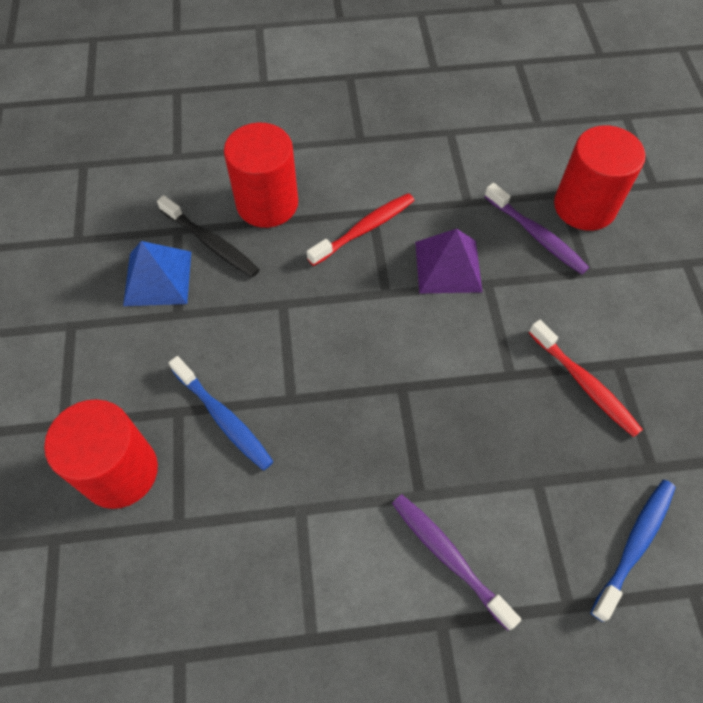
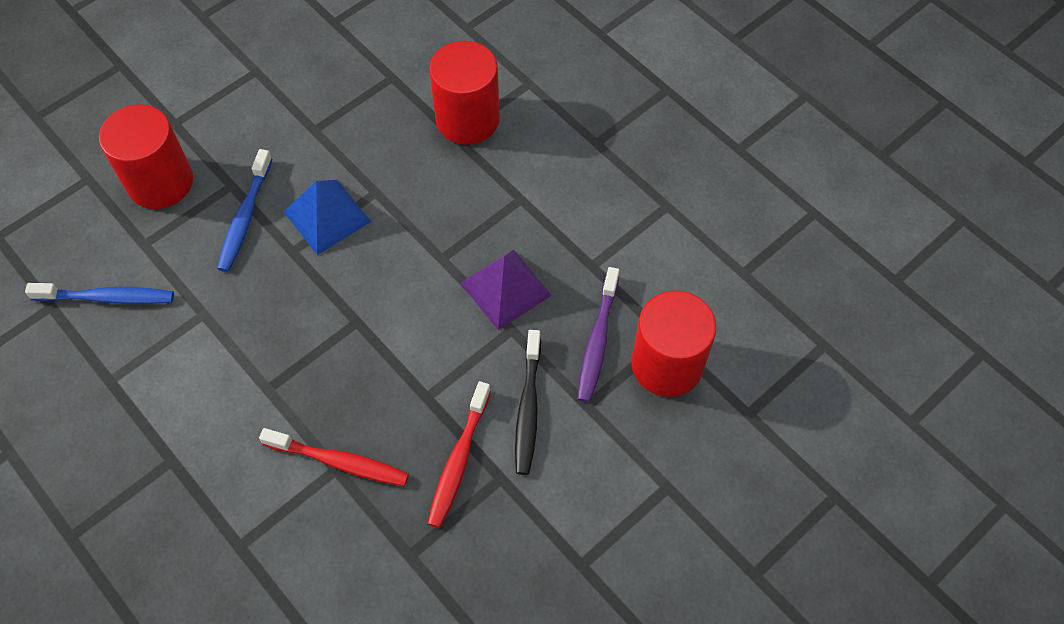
camera: 55 degrees right, 0 degrees up
(157, 278) = (337, 95): blue pyramid -> blue pyramid (327, 216)
(211, 243) = (397, 107): black toothbrush -> black toothbrush (528, 408)
(365, 229) = (496, 204): red toothbrush -> red toothbrush (339, 462)
(448, 556) = (228, 437): purple toothbrush -> none
(635, 545) = (325, 573): blue toothbrush -> blue toothbrush (107, 298)

